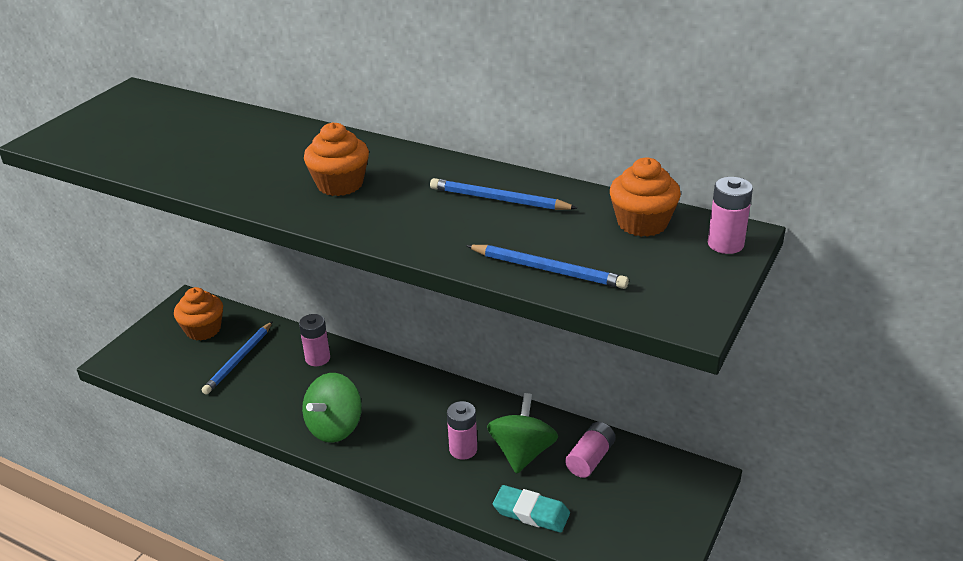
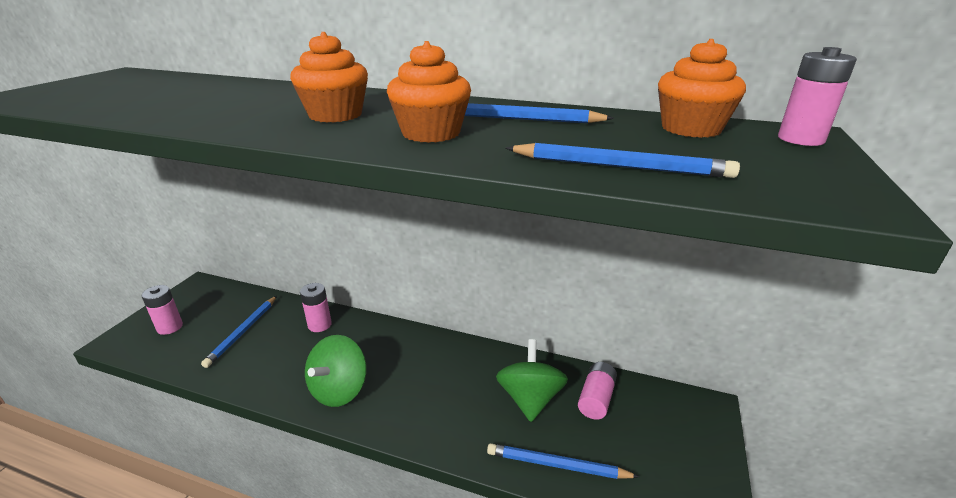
camera: 10 degrees left, 5 degrees down
(203, 330) = (210, 307): orange cupcake -> orange cupcake (431, 133)
(463, 449) = (471, 401): pink battery -> pink battery (170, 327)
(531, 512) = (557, 465): turquoise eraser -> blue pencil

